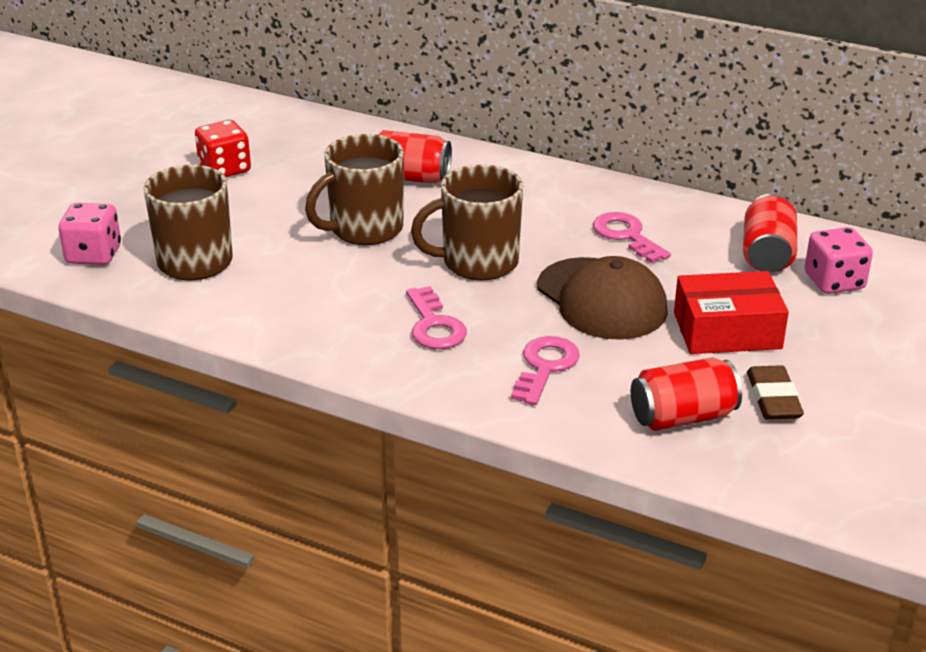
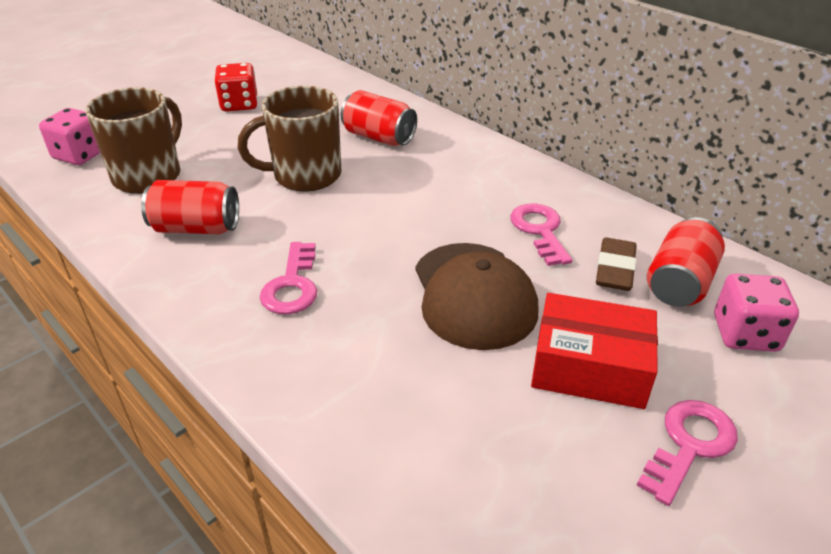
camera: 20 degrees right, 5 degrees up
(478, 262) = (380, 228): brown mug -> none
(545, 367) = (365, 362): pink key -> pink key (689, 445)
(682, 417) = (476, 475): red can -> red can (196, 228)
(773, 398) = (601, 480): brown eraser -> brown eraser (615, 269)

